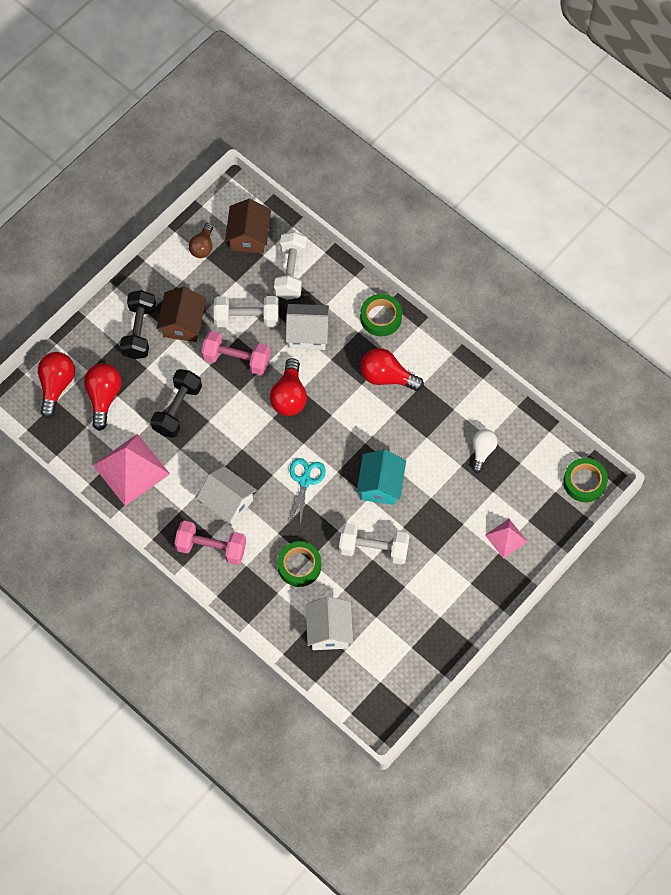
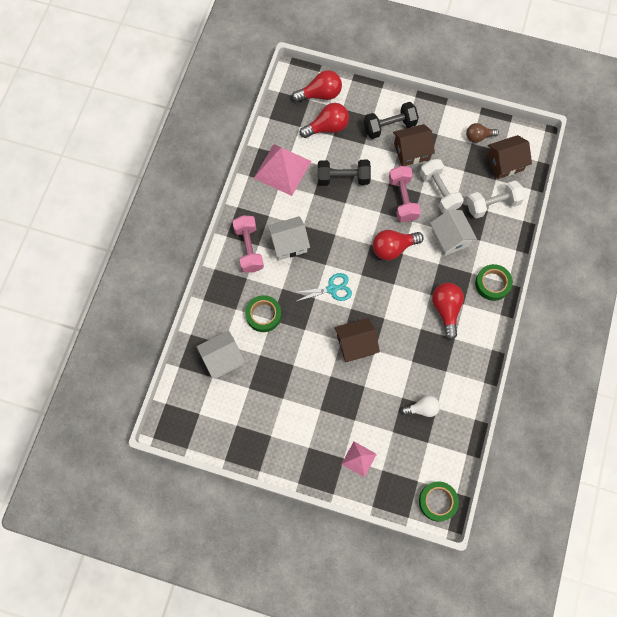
camera: 65 degrees right, 5 degrees up
(227, 502) = (288, 244): white house -> white house turned 60 degrees clockwise
(373, 549) = (302, 362): white dumbbell -> none
(380, 485) = (355, 344): turquoise house -> brown house

